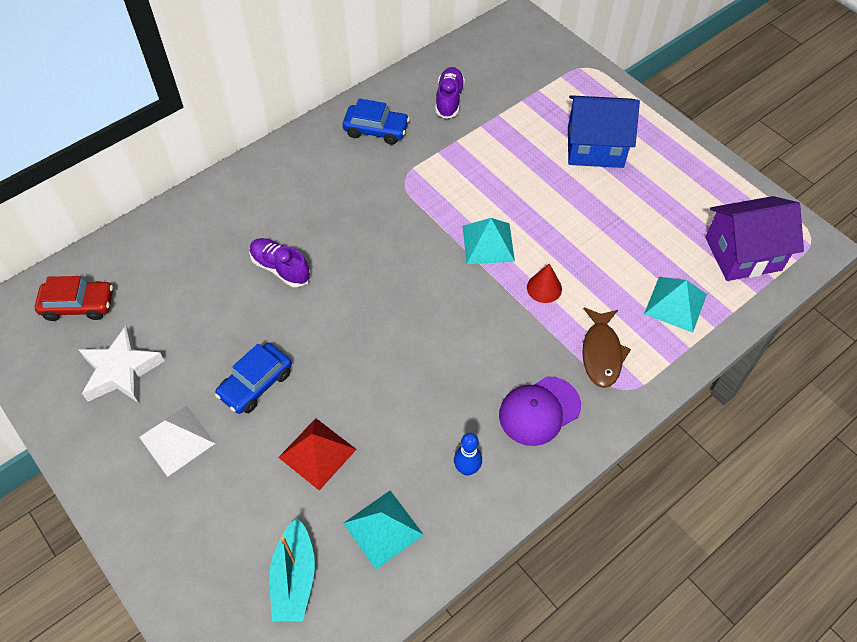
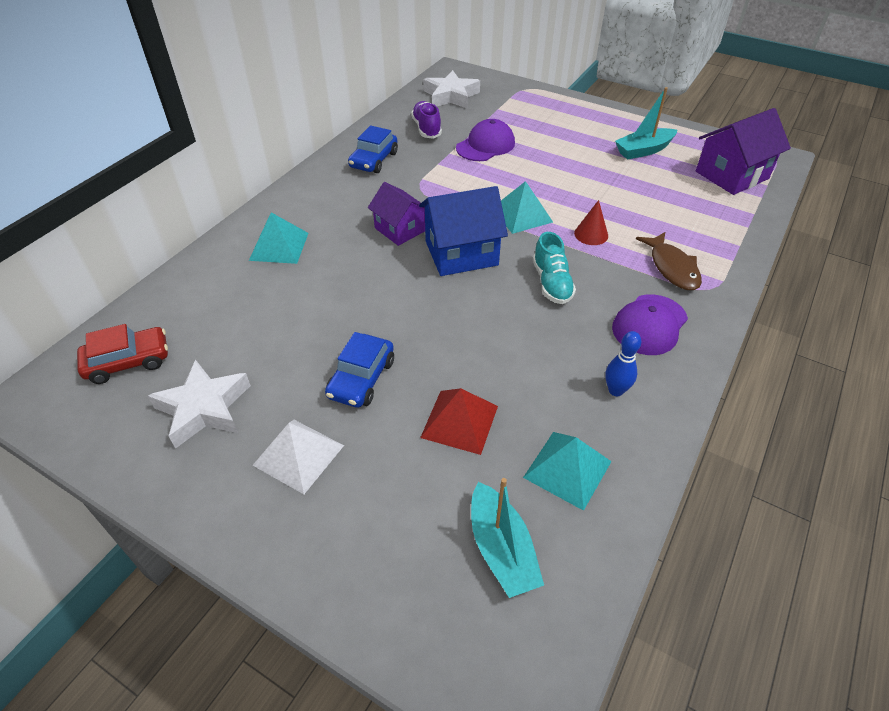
camera: 20 degrees left, 10 degrees down
(280, 268) = (337, 278): purple shoe -> none
(361, 227) = (400, 229): none -> purple house
(376, 130) = (373, 160): blue car -> blue car turned 120 degrees clockwise
(473, 334) = (551, 283): none -> turquoise shoe
(497, 58) = (451, 96): none -> white star
(499, 140) = (485, 145): none -> purple cap
(595, 147) = (568, 134): blue house -> blue house (461, 253)
(665, 192) = (643, 150): none -> turquoise boat
(675, 304) = (705, 219): turquoise pyramid -> turquoise pyramid (279, 246)

